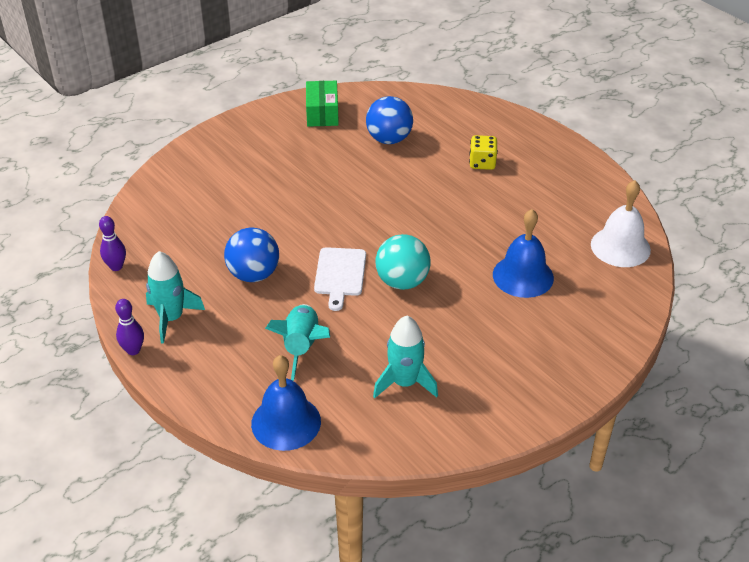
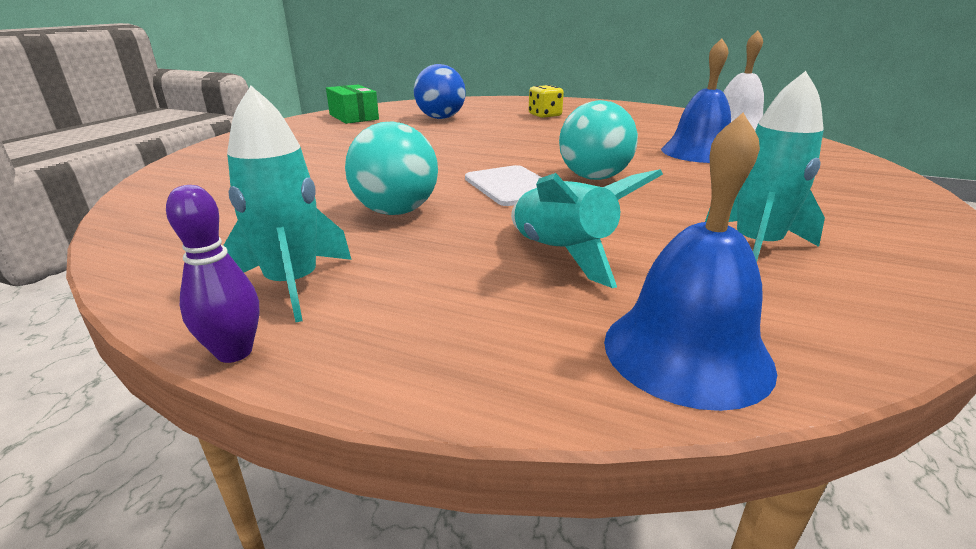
camera: 30 degrees left, 15 degrees down
(116, 267) = (131, 255): purple bowling pin -> none
(253, 274) = (396, 211): blue ball -> turquoise ball

